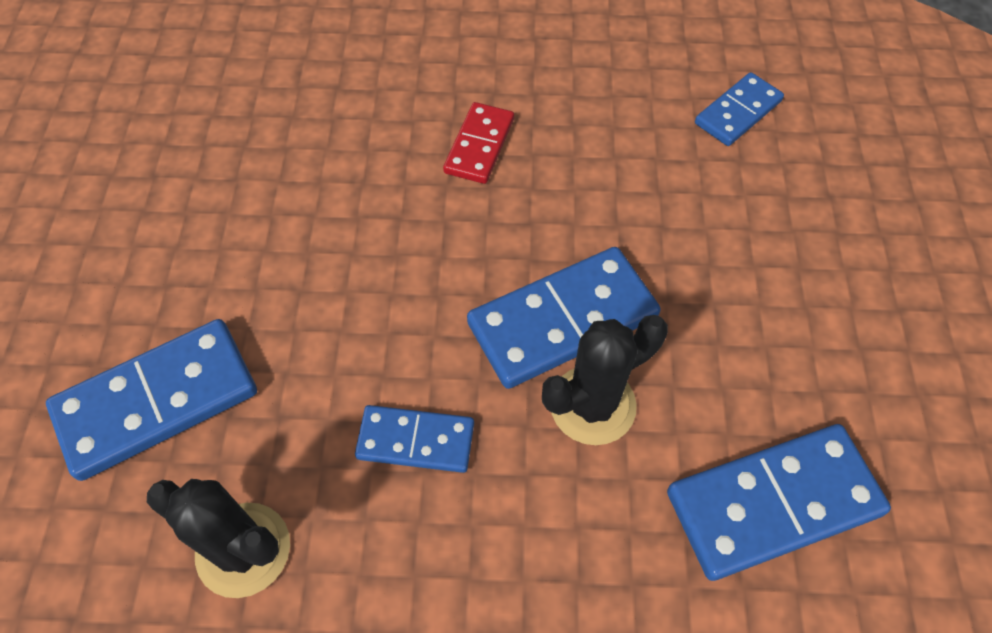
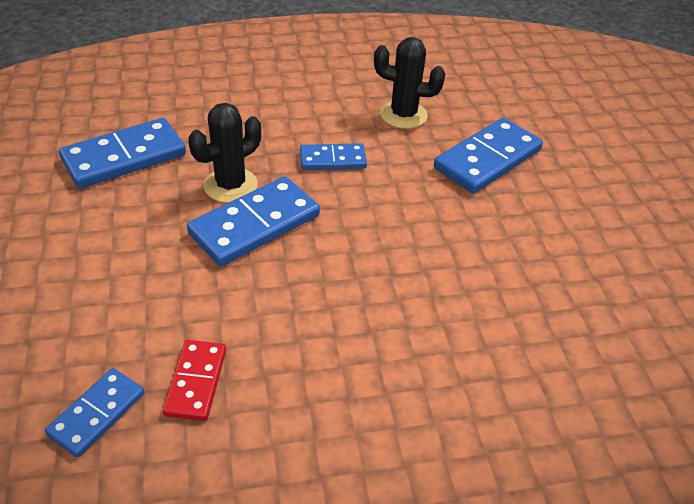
camera: 165 degrees right, 15 degrees down
(479, 146) = (346, 340): red domino -> red domino (196, 382)

